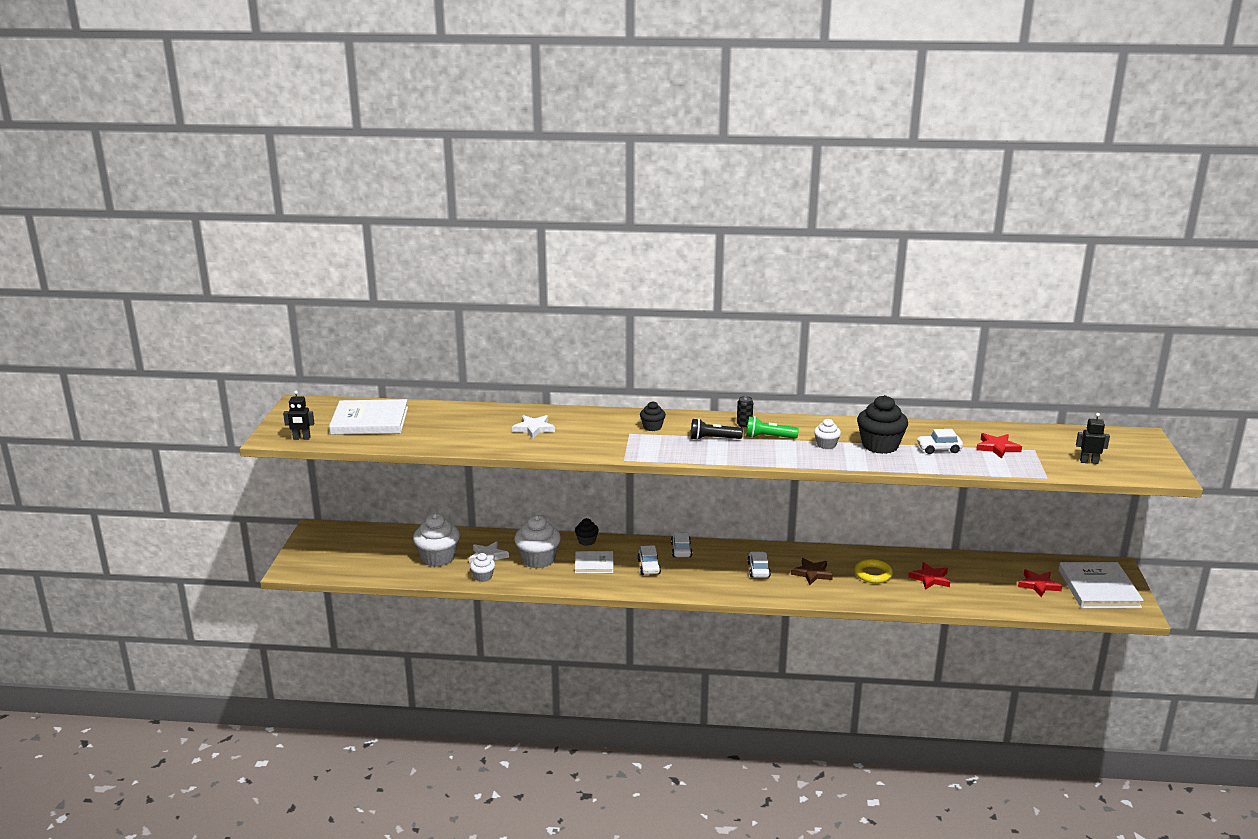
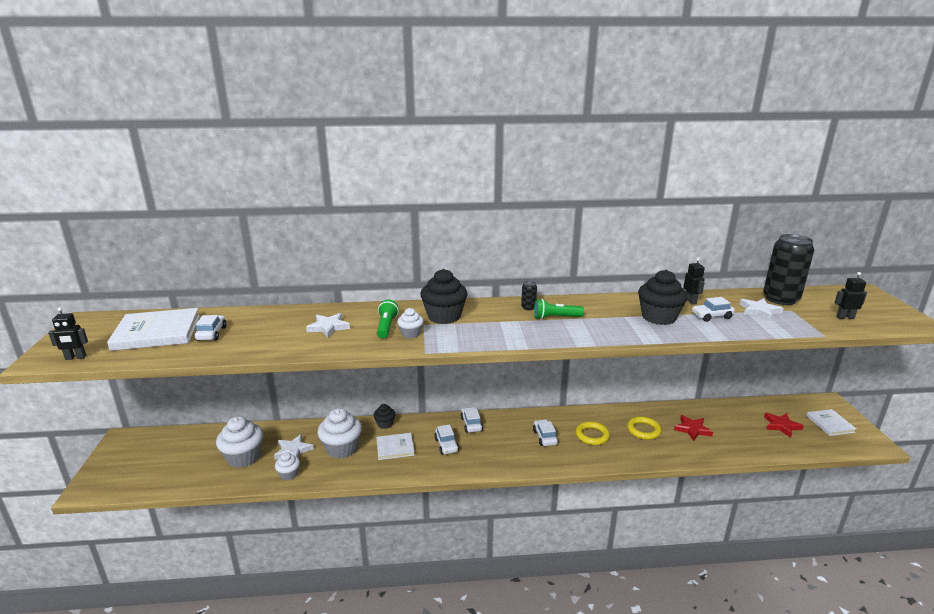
camera: 10 degrees left, 0 degrees up
(421, 426) = (211, 334): none -> white car
(591, 432) = (386, 326): none -> green flashlight
(652, 427) = (444, 316): black cupcake -> black cupcake, size x1.88
(713, 439) = (505, 323): black flashlight -> none
(812, 573) = (592, 435): brown star -> yellow ring
(826, 445) = (611, 320): white cupcake -> white cupcake (410, 334)
(927, 431) = (690, 301): none -> black robot
(997, 448) = (759, 311): red star -> white star
(1033, 437) = (780, 299): none -> black can
(1099, 588) = (830, 424): white book -> white book, size x0.57

